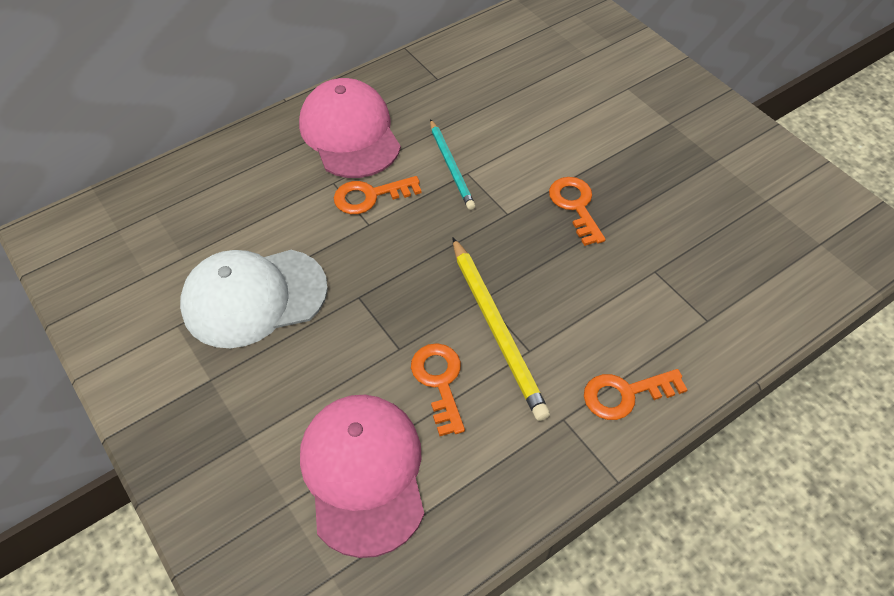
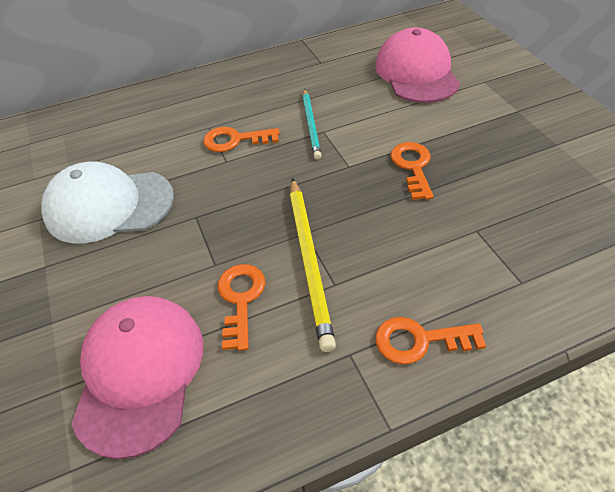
camera: 15 degrees right, 5 degrees down
(350, 133) = (236, 93): pink cap -> pink cap (416, 73)

